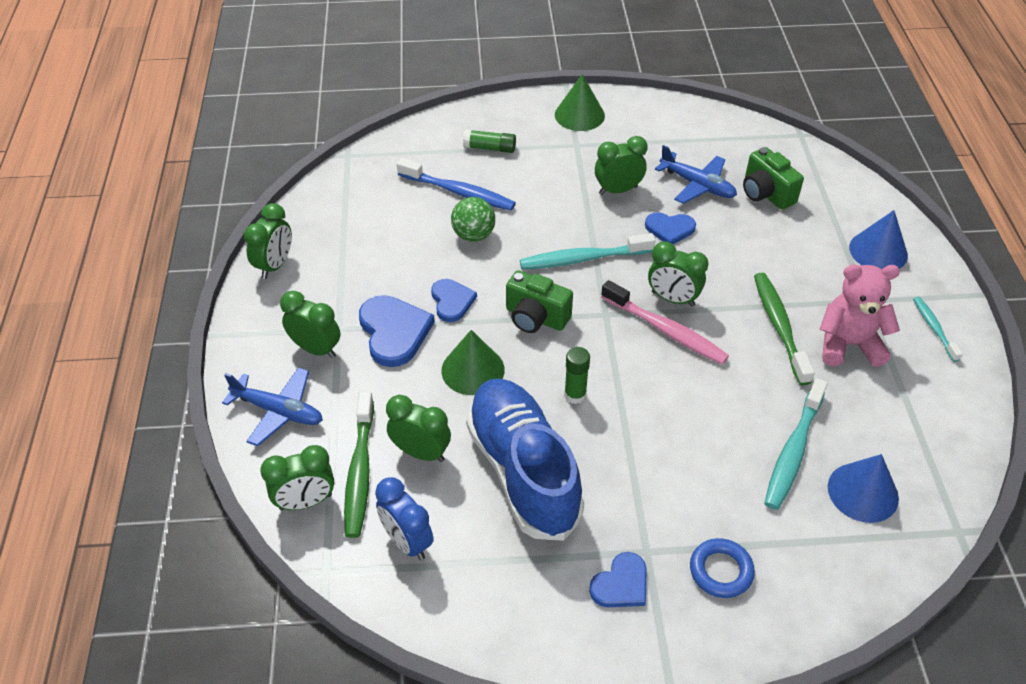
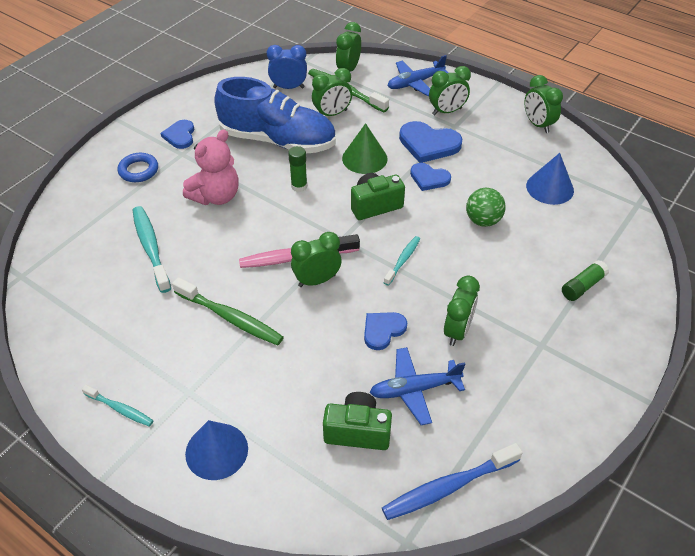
camera: 130 degrees right, 0 degrees up
(459, 192) = (539, 238): blue toothbrush -> blue toothbrush (448, 487)
(579, 115) = (586, 376): green cone -> none
(583, 259) = (403, 260): turquoise toothbrush -> turquoise toothbrush, size x0.58
(848, 344) = (173, 342): pink teddy bear -> pink teddy bear (216, 196)
(863, 492) = (92, 256): blue cone -> blue cone (550, 188)

